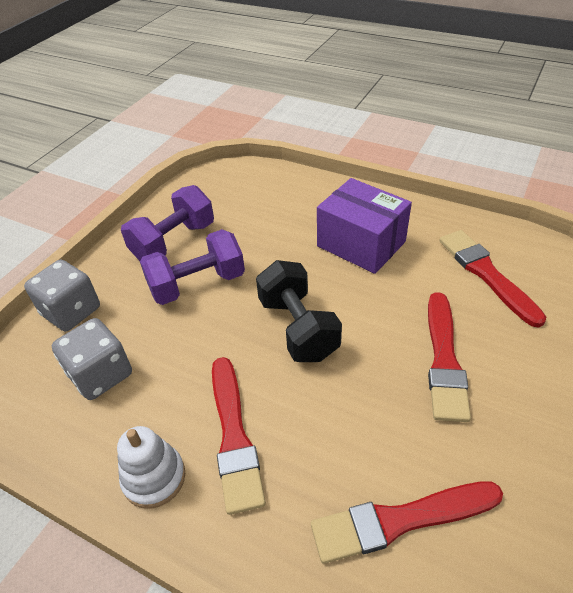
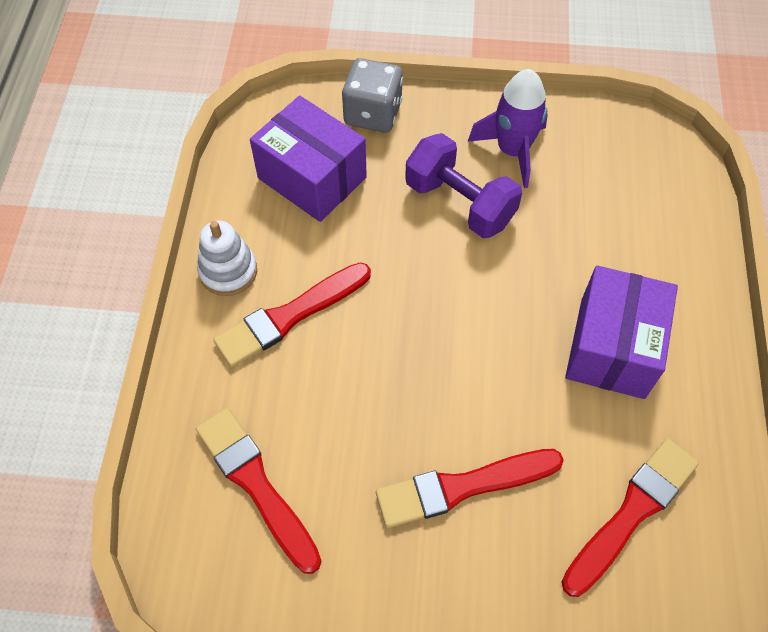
camera: 65 degrees right, 15 degrees up
(101, 374) = (312, 178): grey dice -> purple box
(173, 242) = (512, 151): purple dumbbell -> purple rocket
(298, 328) = (442, 324): black dumbbell -> none

